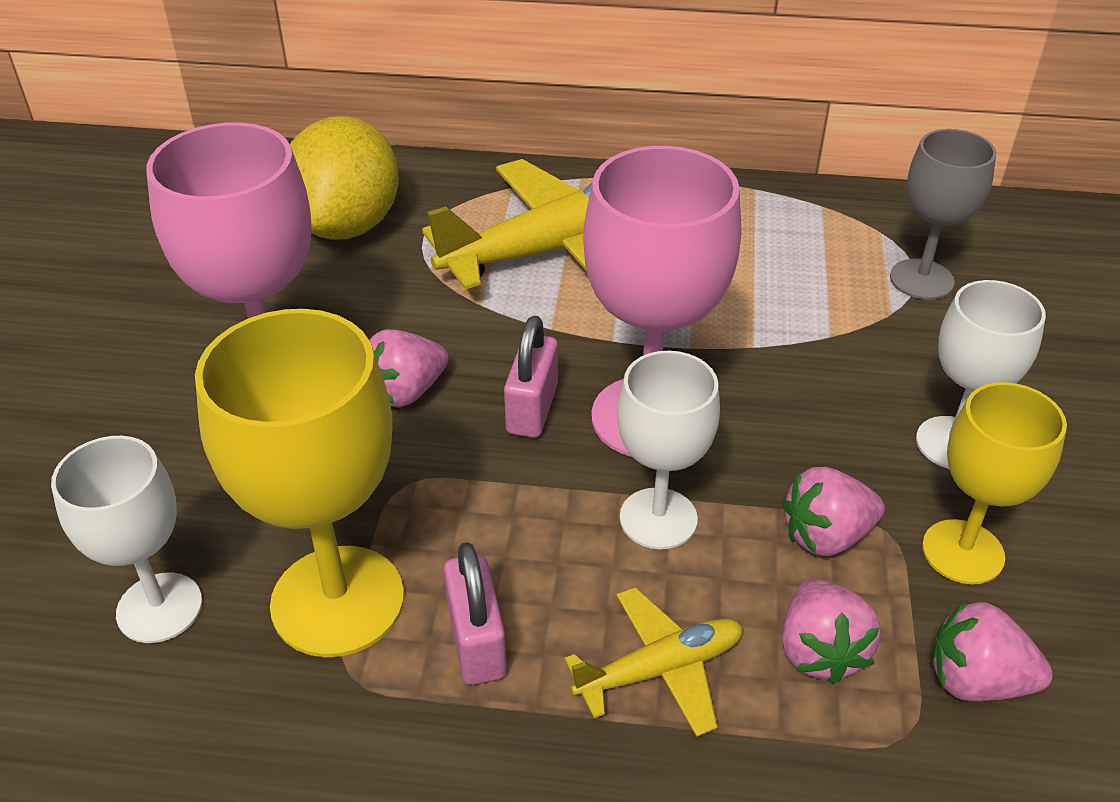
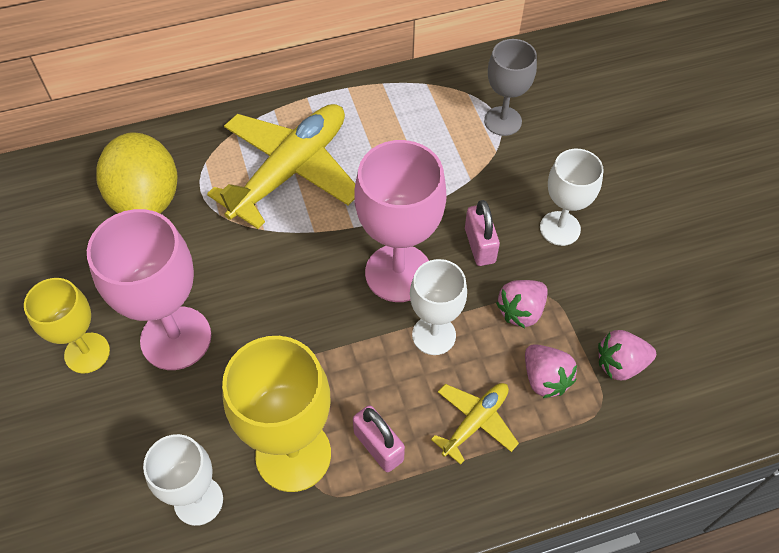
camera: 25 degrees left, 15 degrees up
(406, 391) = (254, 308): pink strawberry -> none
(532, 409) = (332, 292): pink padlock -> pink padlock (479, 245)
(962, 552) = (588, 294): yellow goblet -> yellow goblet (87, 353)

